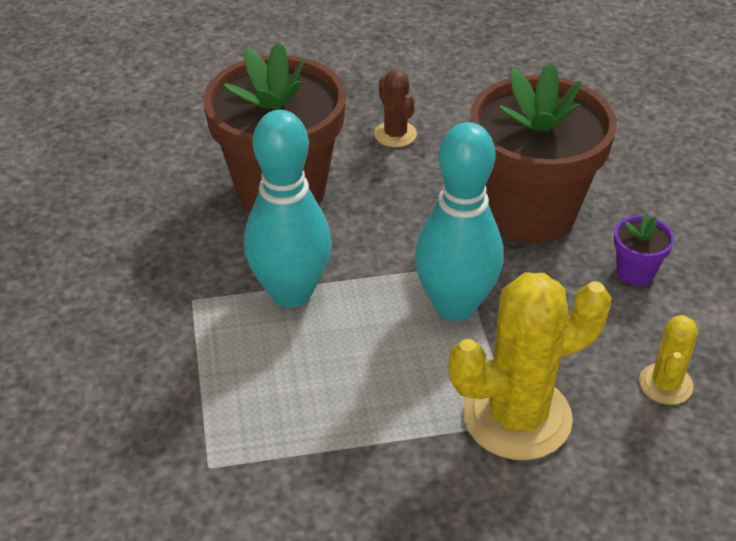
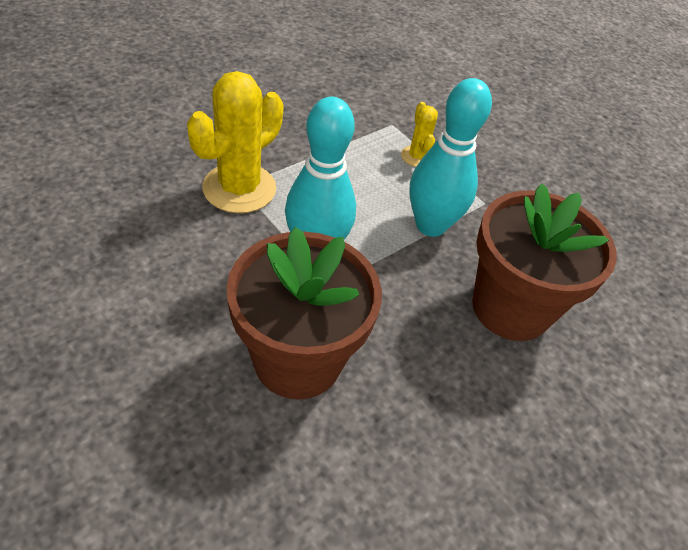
camera: 145 degrees right, 5 degrees up
(395, 134) = (472, 413): brown cactus -> none
(635, 271) = (183, 326): purple flower pot -> none
(665, 384) = (142, 235): yellow cactus -> yellow cactus (417, 156)

